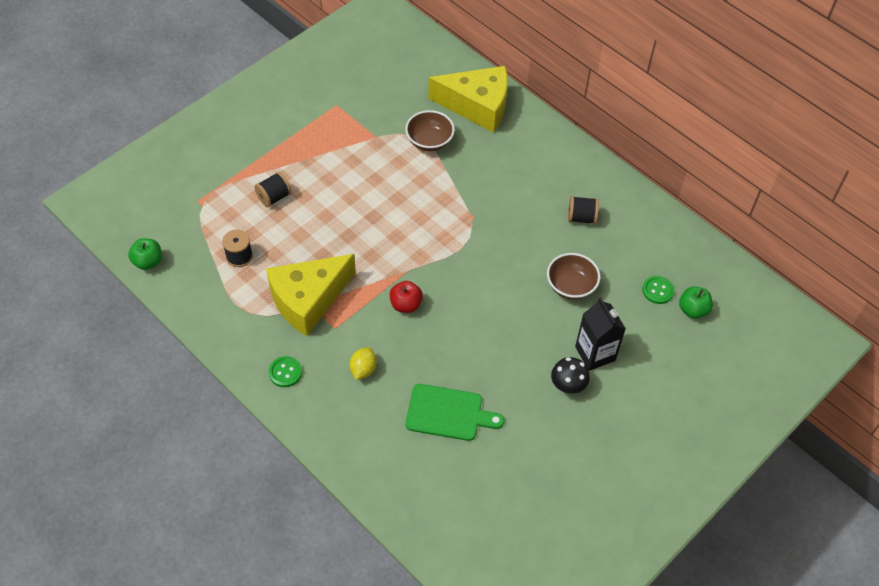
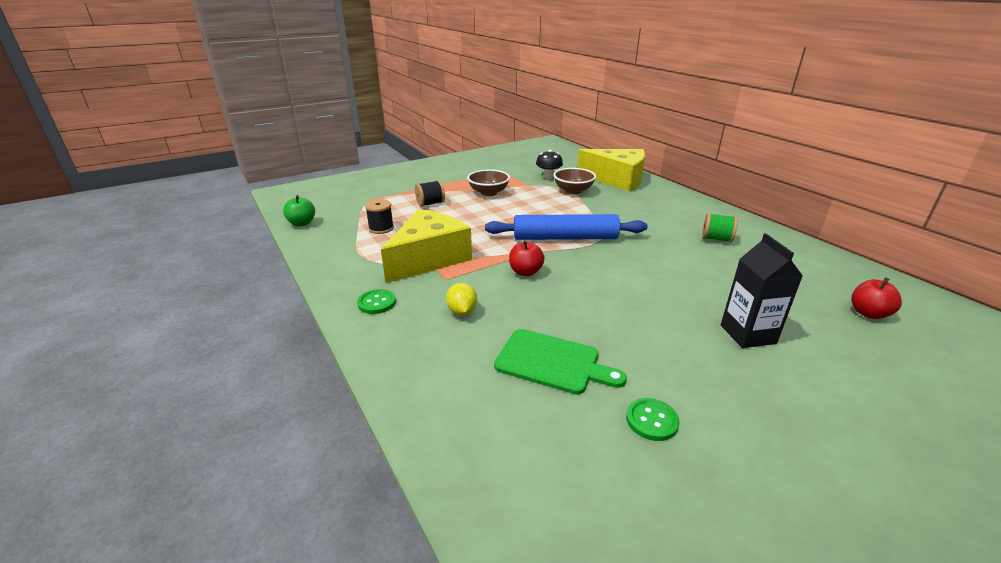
camera: 15 degrees right, 25 degrees down
(308, 299) = (429, 258): yellow cheese -> yellow cheese turned 150 degrees clockwise
(363, 369) = (462, 311): yellow lemon -> yellow lemon turned 45 degrees counterclockwise
(434, 241) = (565, 238): none -> blue rolling pin
(568, 385) = (714, 358): black mushroom -> black mushroom (548, 177)
(571, 286) = (710, 279): brown bowl -> brown bowl (488, 193)
(581, 217) = (716, 239): black spool -> green spool
(658, 290) = (816, 294): green button -> green button (651, 420)
(693, 310) = (868, 313): green apple -> red apple

